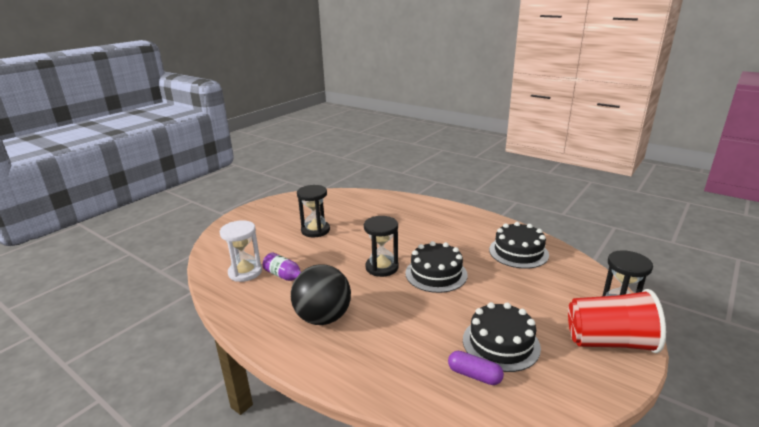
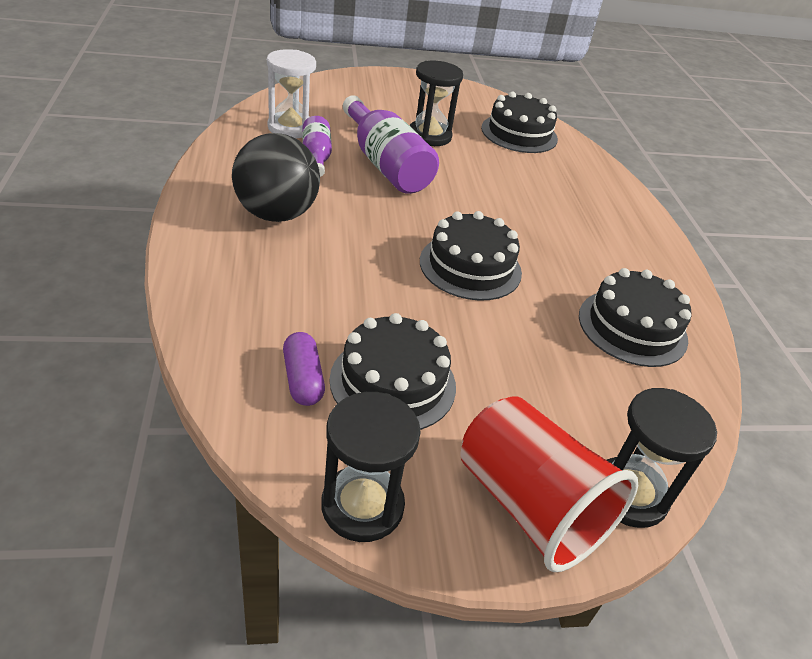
camera: 40 degrees right, 15 degrees up
(323, 257) = (385, 164): none -> purple bottle
(347, 204) = (519, 133): none -> black cake
(382, 267) = (424, 216): black hourglass -> black hourglass (362, 506)

